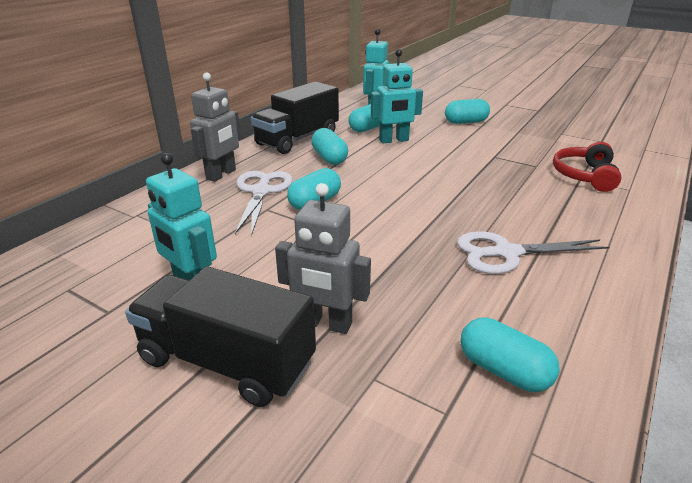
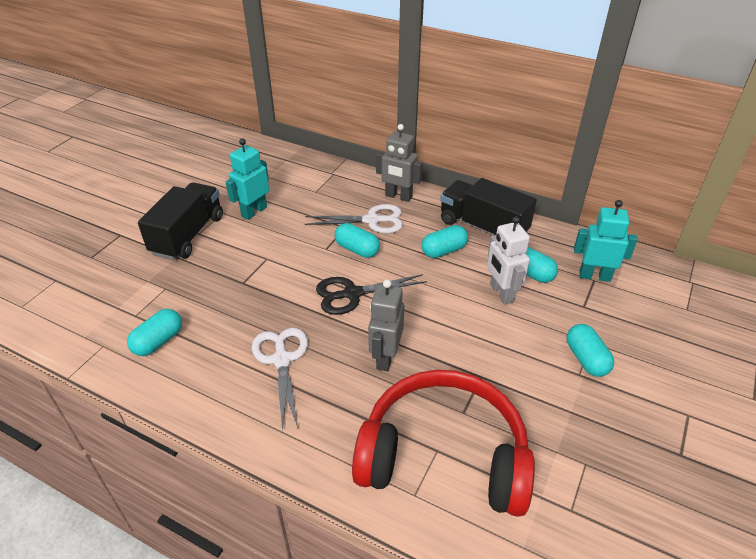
camera: 85 degrees right, 10 degrees up
(325, 323) = (211, 266): grey robot -> grey robot (385, 357)
(393, 207) = (352, 294): none -> black scissors
(394, 140) = (501, 293): turquoise robot -> white robot
(584, 176) = (443, 456): red headphones -> red headphones, size x1.97

